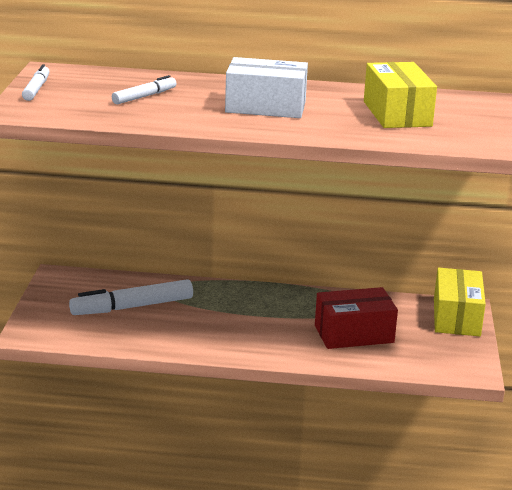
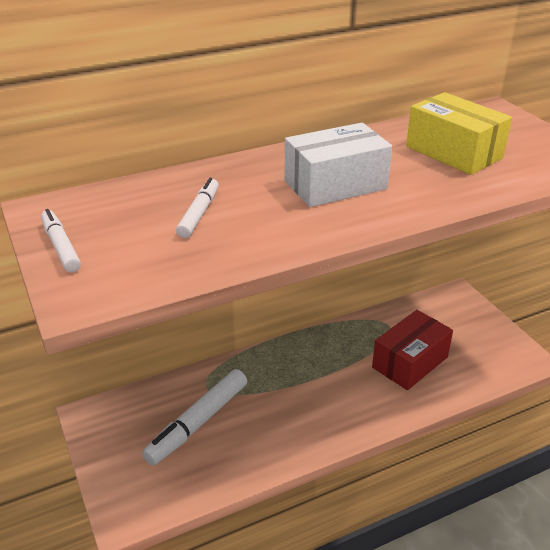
camera: 30 degrees left, 10 degrees up
(456, 317) = (461, 307): yellow box -> none

